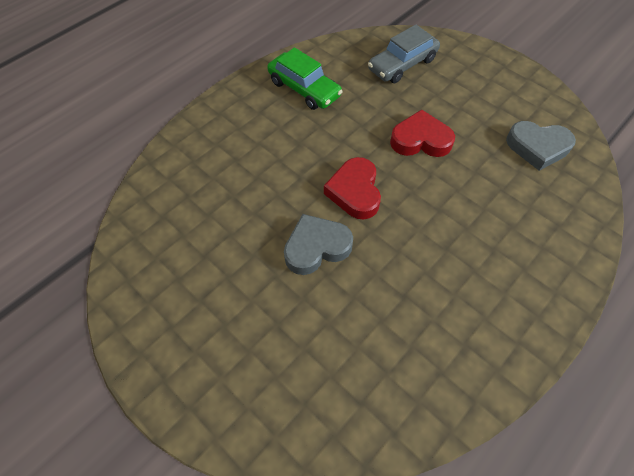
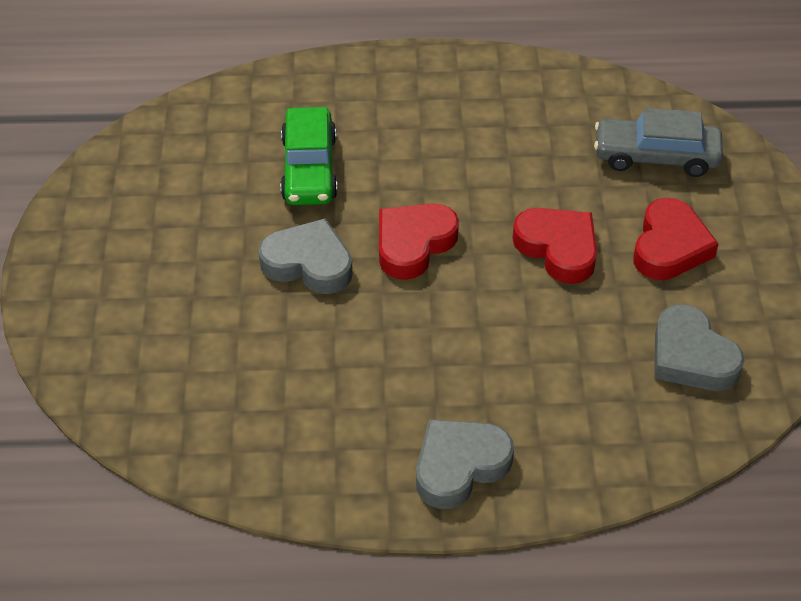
camera: 45 degrees right, 10 degrees down
(304, 89) = (499, 106): green car -> green car (309, 168)
(462, 102) = (670, 246): none -> red heart
(528, 294) = (459, 466): none -> grey heart

